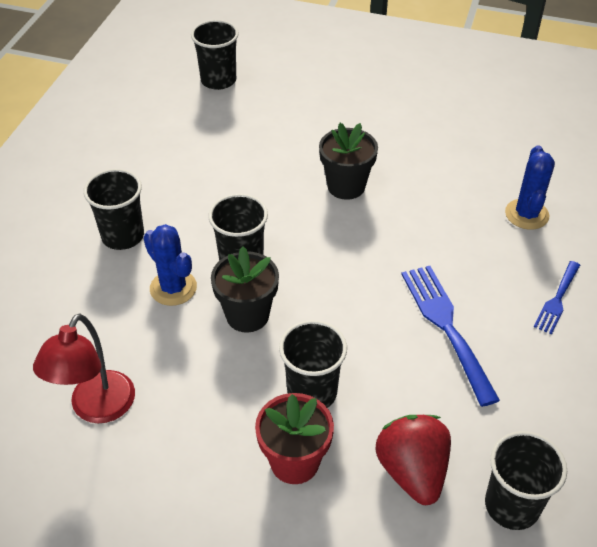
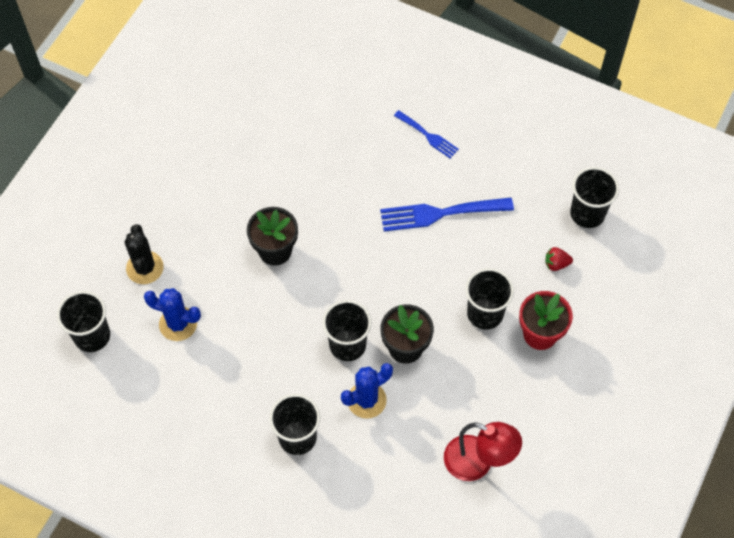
camera: 80 degrees left, 15 degrees up
(299, 100) = (145, 268): none -> black cactus
(412, 471) = (556, 264): red strawberry -> red strawberry, size x0.47
(526, 214) = (337, 128): blue cactus -> blue cactus (178, 324)

